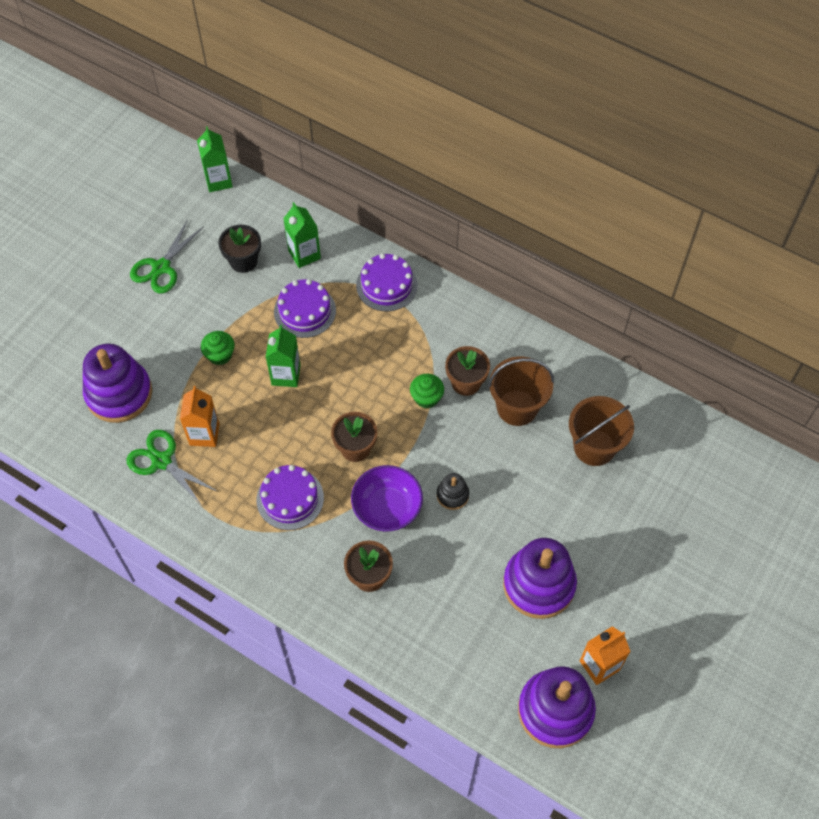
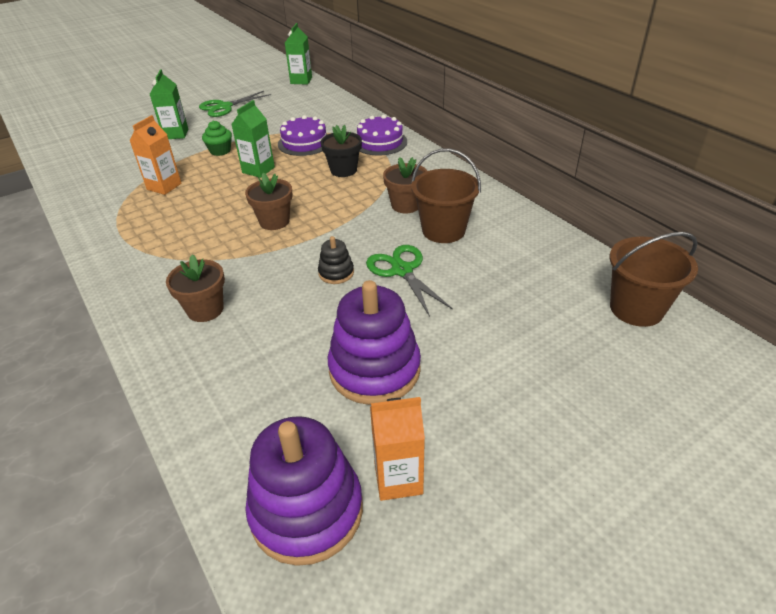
camera: 25 degrees right, 20 degrees down
(119, 394) = (129, 154): purple stacking toy -> none
(161, 461) = (117, 193): green scissors -> green scissors (402, 270)
(243, 261) = (283, 113): black flower pot -> black flower pot (343, 170)
(290, 498) = (189, 238): purple cake -> none
(304, 254) = (330, 118): green carton -> green carton (176, 134)
(387, 508) = (267, 266): purple bowl -> none
(426, 398) = (363, 206): green cupcake -> none
(594, 447) = (507, 275): brown bucket -> brown bucket (636, 308)

